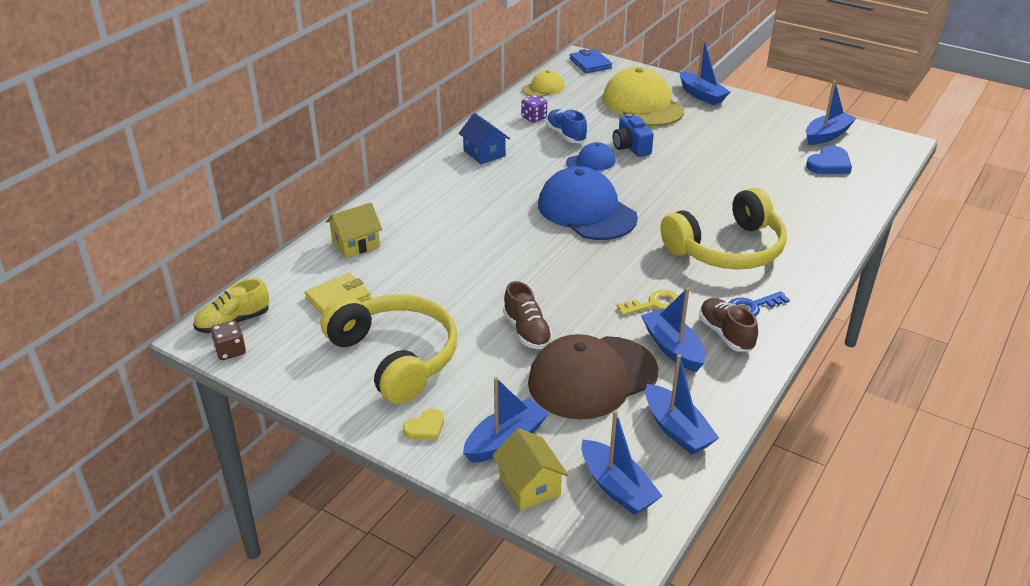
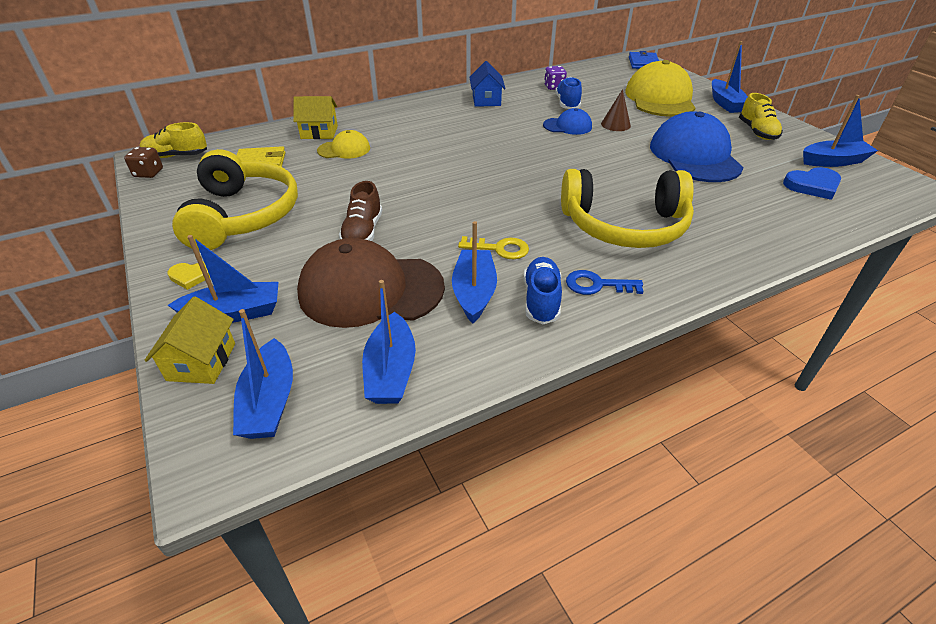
camera: 30 degrees right, 5 degrees up
(543, 88) = (584, 70): yellow cap -> yellow cap (344, 149)
(586, 211) = (523, 159): blue cap -> blue cap (694, 156)
(631, 147) = (615, 124): blue camera -> brown cone
(726, 334) = (541, 300): brown shoe -> blue shoe
(751, 121) = (757, 132): none -> yellow shoe

